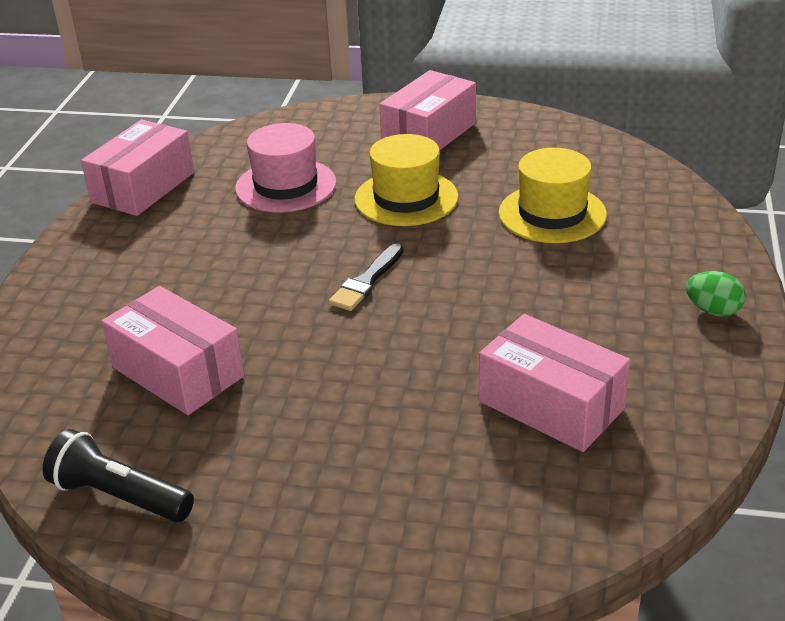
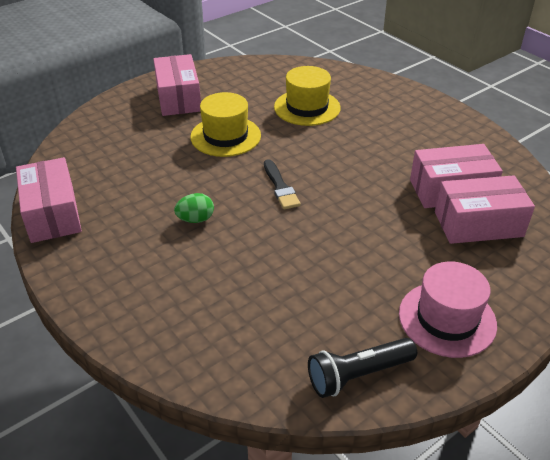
camera: 50 degrees left, 5 degrees up
(178, 372) = (270, 294): pink box -> pink box (478, 224)
(286, 186) = (146, 164): pink hat -> pink hat (447, 319)
(713, 311) = (437, 114): green egg -> green egg (195, 219)

